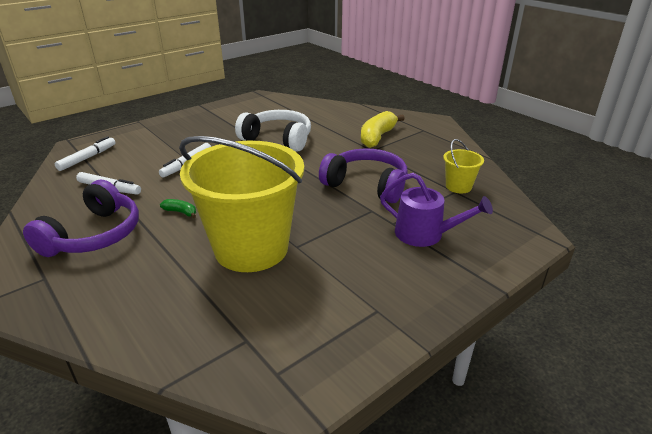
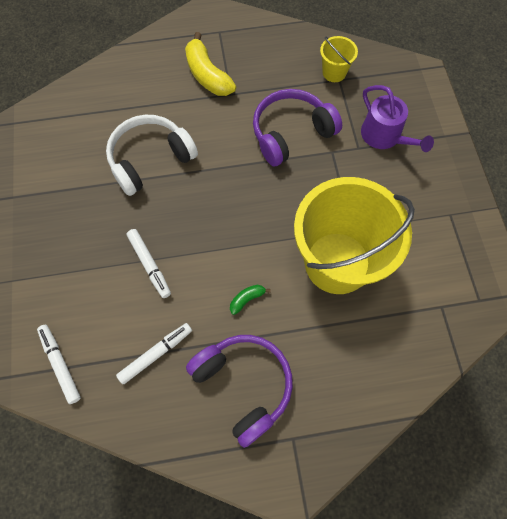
camera: 60 degrees left, 35 degrees up
(424, 234) = (384, 136): purple watering can -> purple watering can turned 90 degrees clockwise

